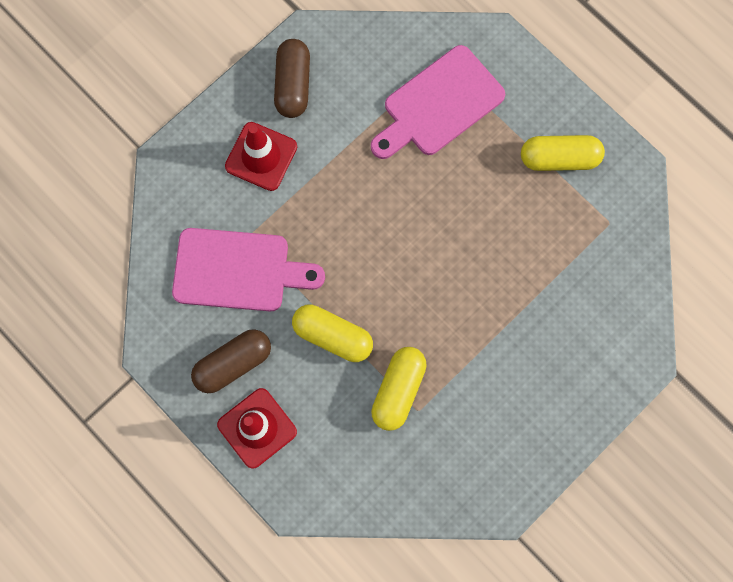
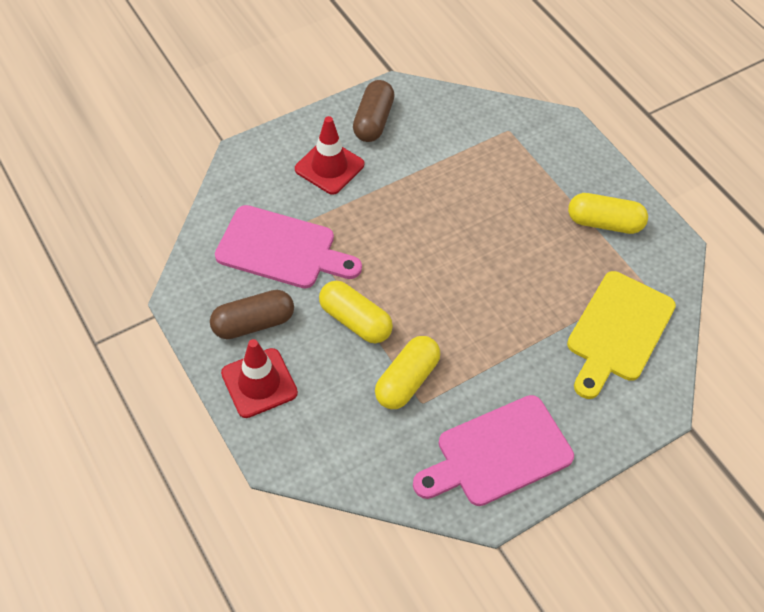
camera: 10 degrees right, 20 degrees down
(439, 105) = (500, 160): pink cutting board -> pink cutting board (498, 453)
(592, 285) = (618, 331): none -> yellow cutting board

